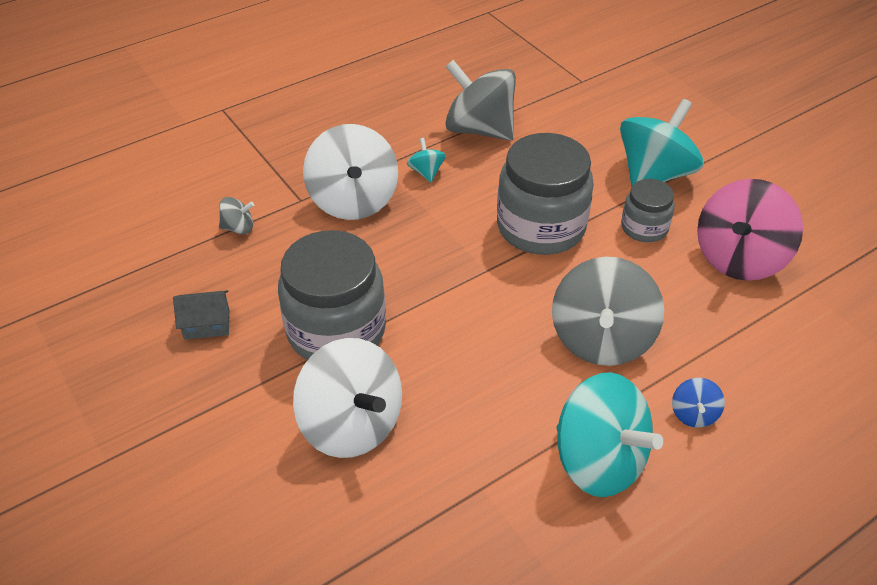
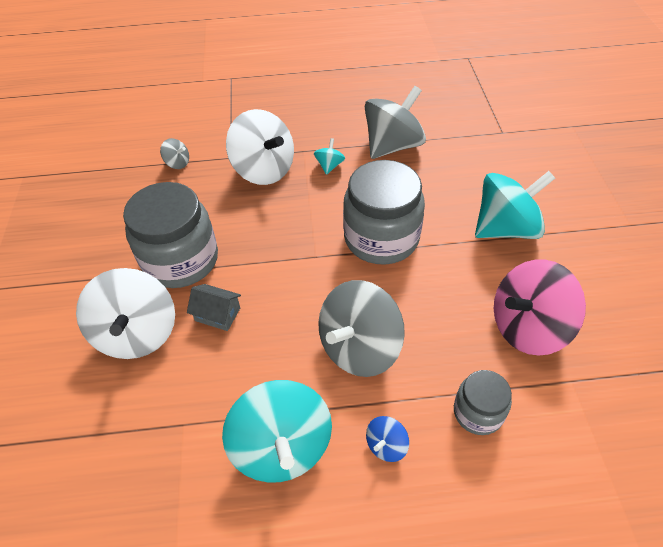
camera: 30 degrees right, 5 degrees up
(207, 324) = (108, 223): grey house -> grey house (217, 314)
(353, 200) = (264, 170): white spinning top -> white spinning top turned 60 degrees counterclockwise
(479, 129) = (393, 146): grey spinning top -> grey spinning top turned 75 degrees clockwise
(644, 228) = (464, 269): grey jar -> grey jar (478, 412)

